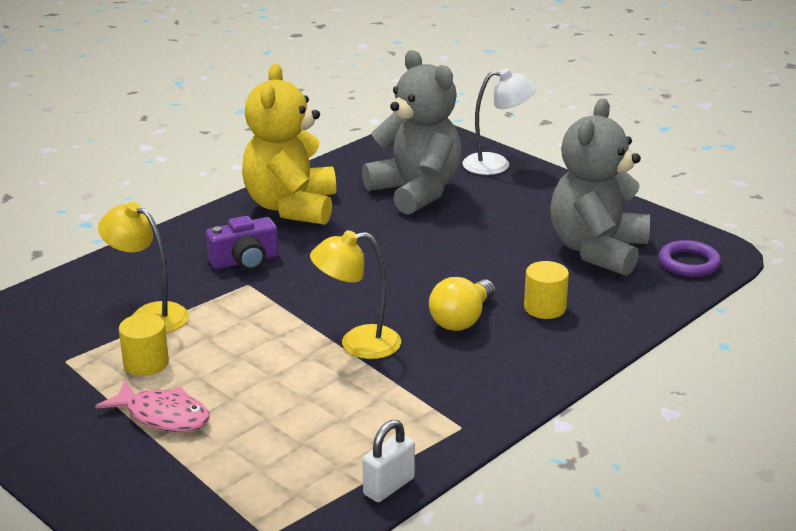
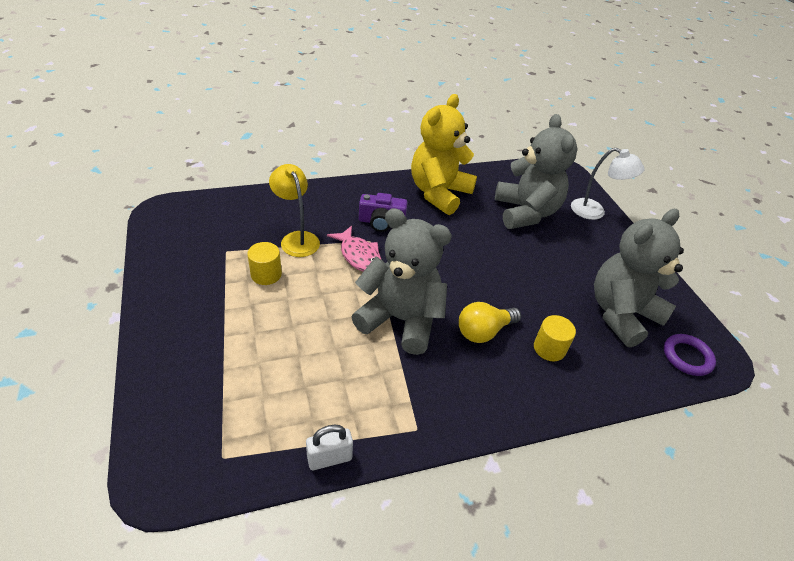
camera: 25 degrees right, 15 degrees up
(163, 416) = (242, 320): pink fish -> pink fish (359, 255)
(357, 344) = (401, 319): yellow lamp -> grey teddy bear

